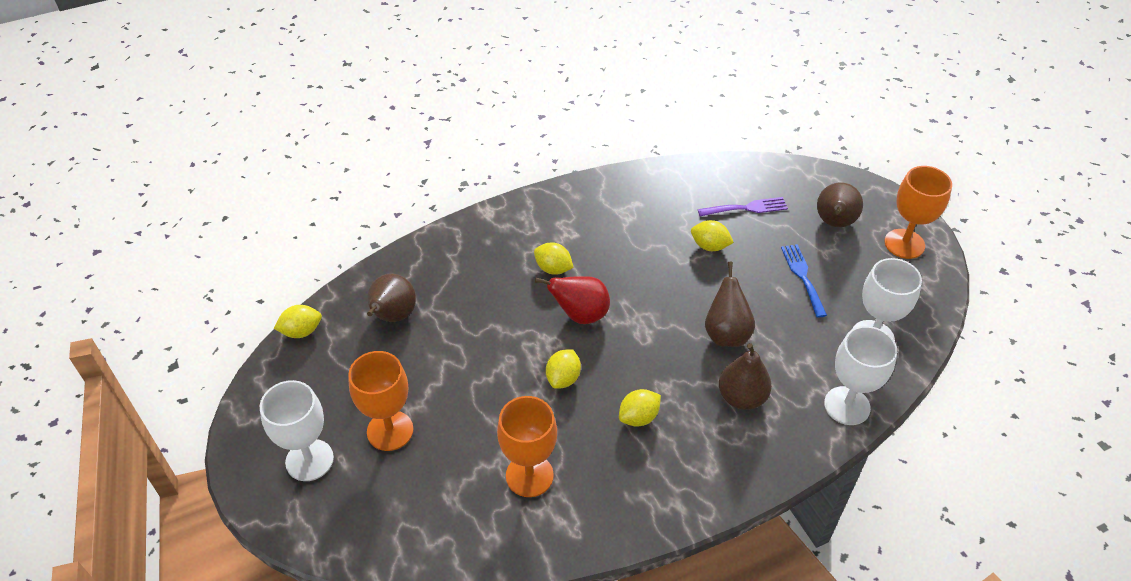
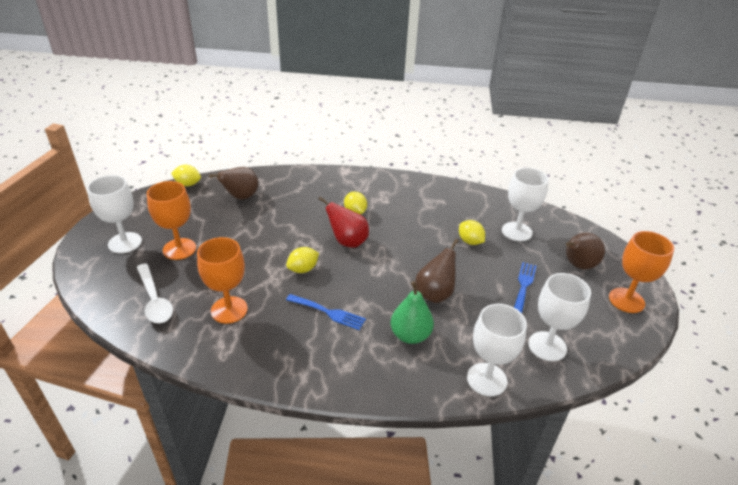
camera: 30 degrees right, 10 degrees down
(430, 513) = (154, 300): none -> white spoon
(638, 417) = (328, 312): yellow lemon -> blue fork
(741, 397) = (410, 335): brown pear -> green pear
(746, 208) = (516, 231): purple fork -> white goblet

